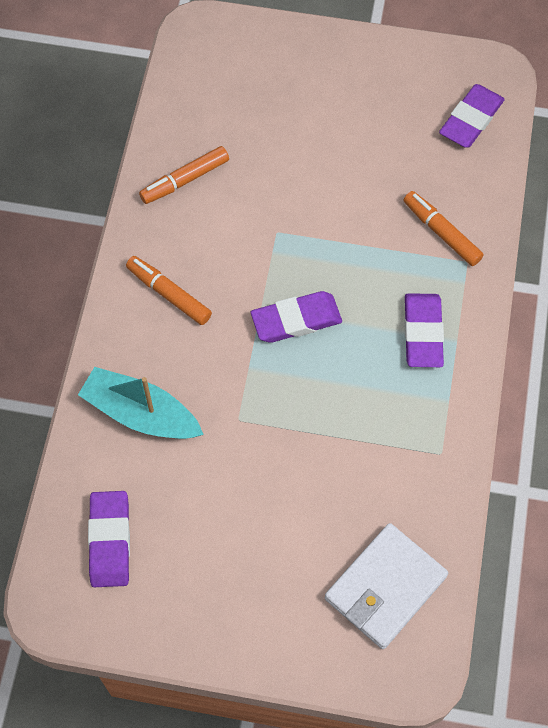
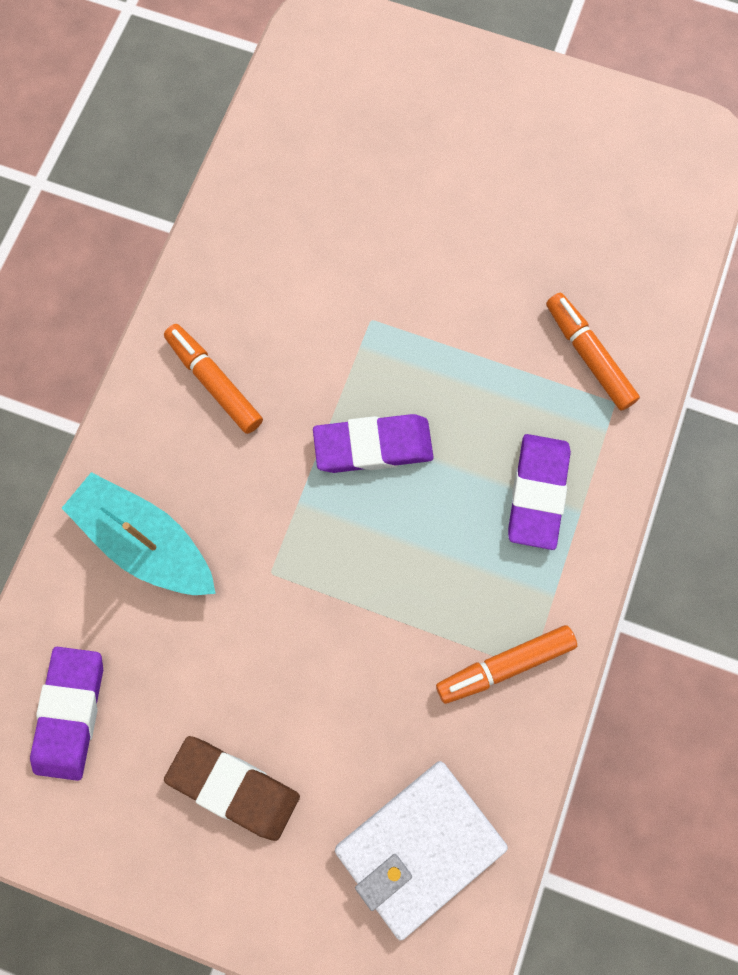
camera: 10 degrees right, 10 degrees up
(185, 180) = (266, 228): orange marker -> orange marker (505, 665)
(241, 571) = (233, 787): none -> brown eraser
(471, 119) = (657, 204): purple eraser -> none

